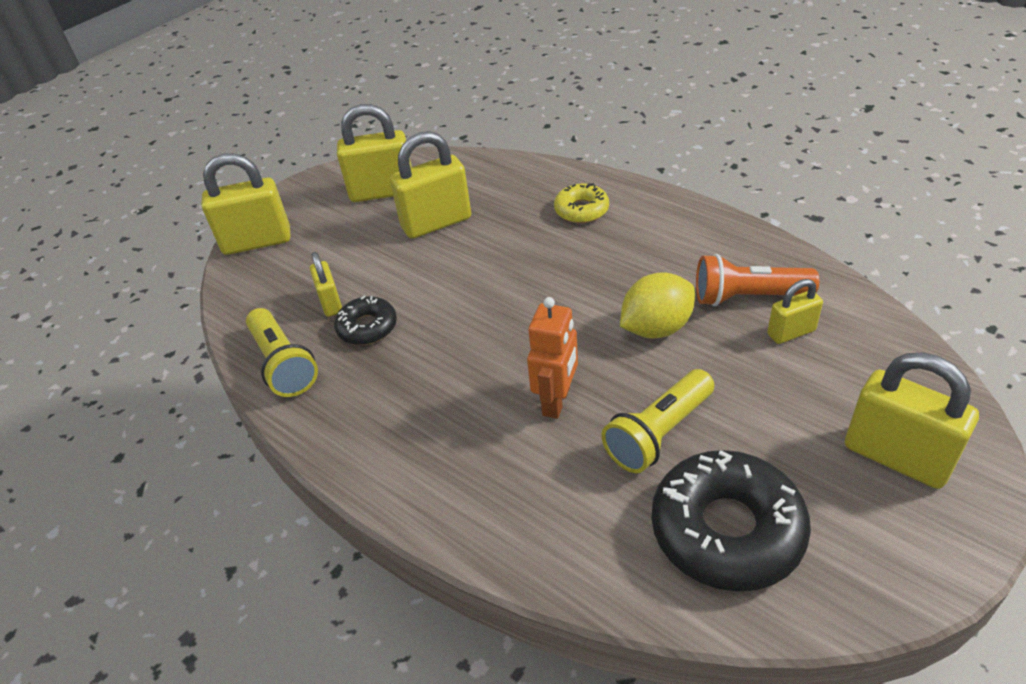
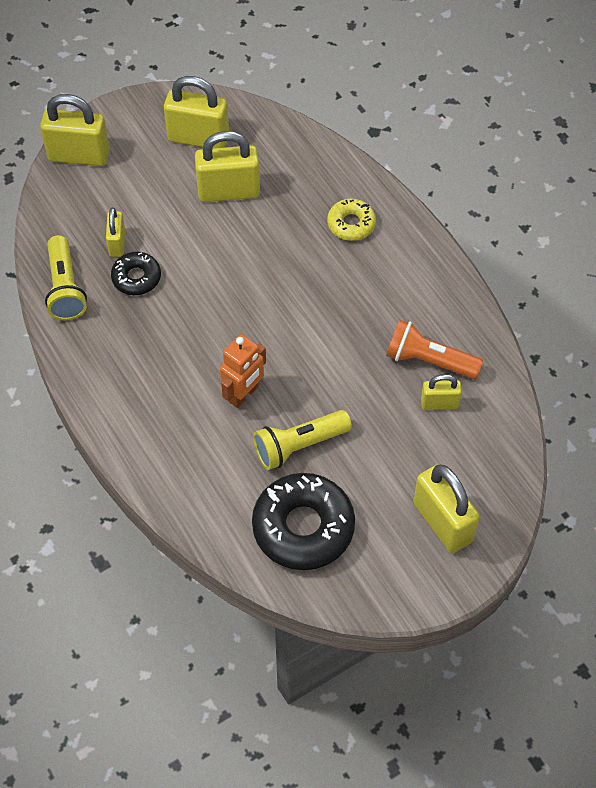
camera: 15 degrees right, 15 degrees up
(656, 328) = (345, 361): yellow lemon -> none

